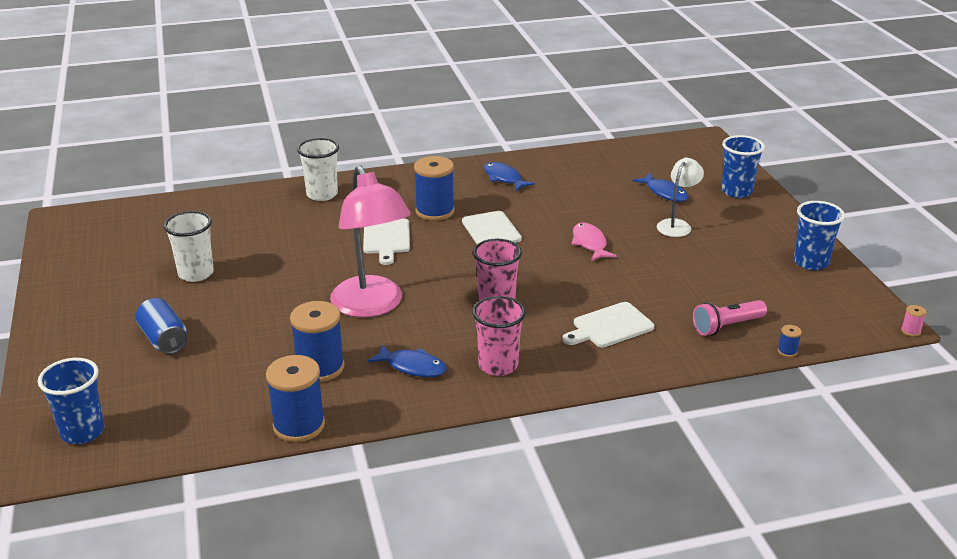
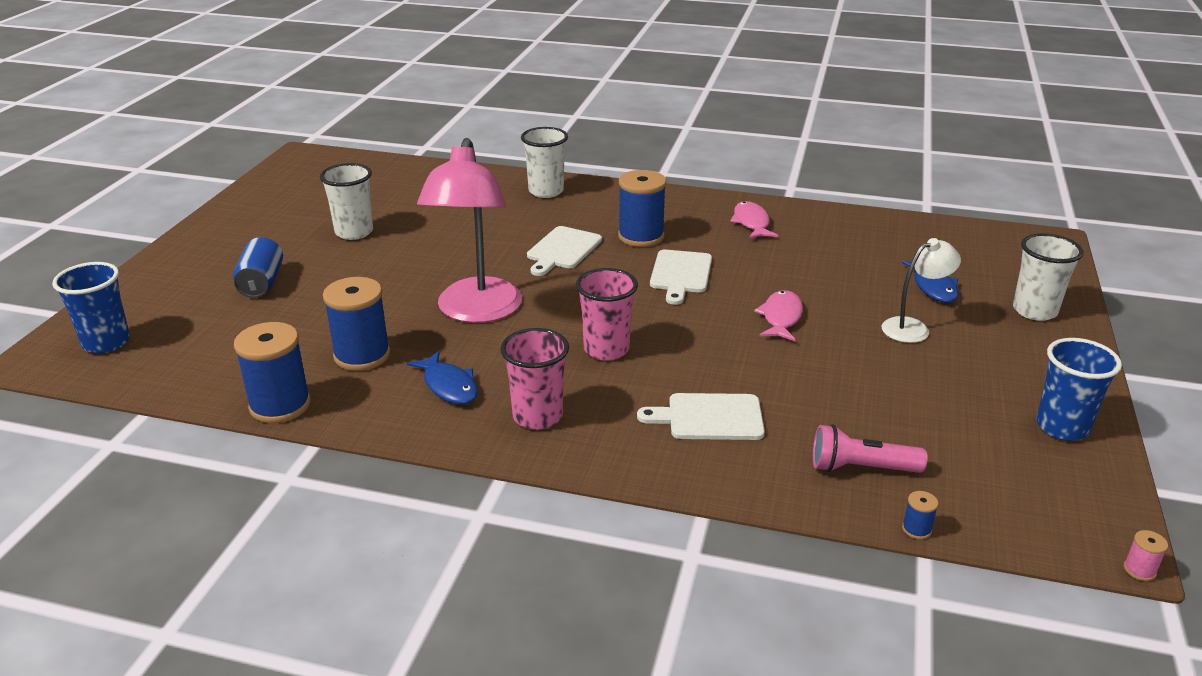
camera: 30 degrees right, 0 degrees up
(504, 178) = (751, 223): blue fish -> pink fish
(736, 191) = (1034, 311): blue cup -> white cup

